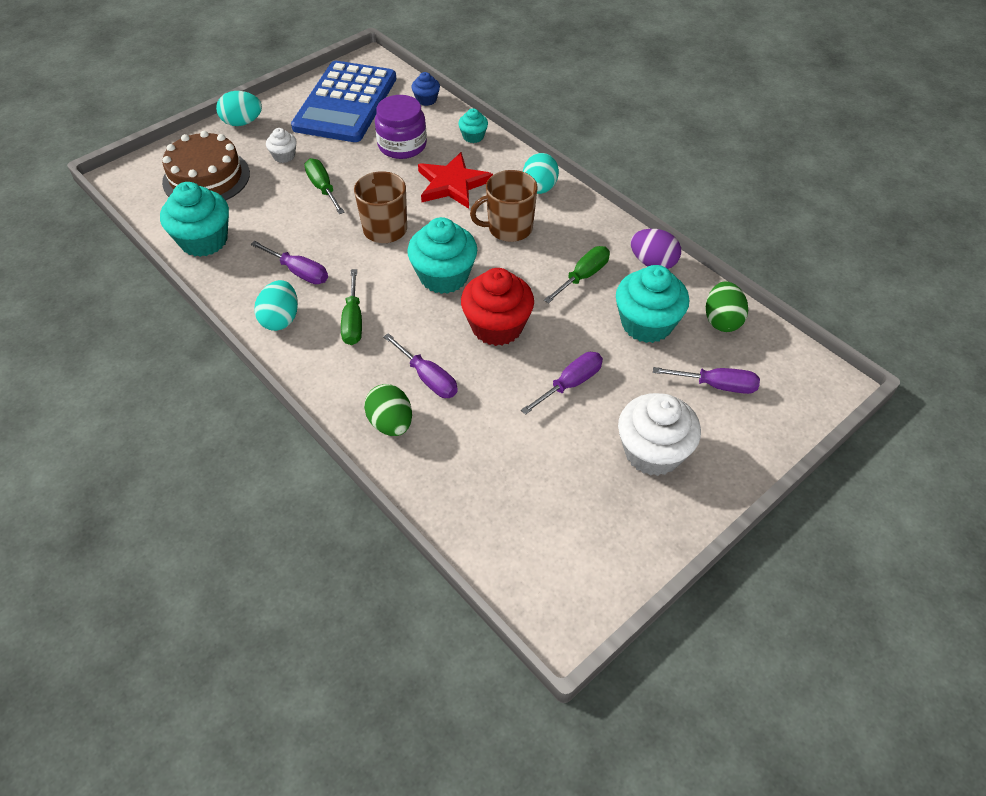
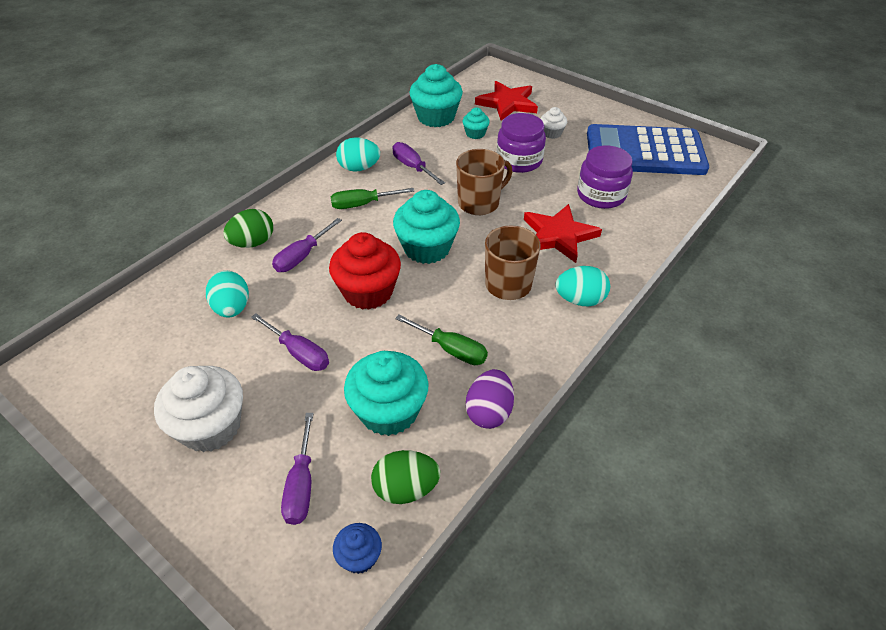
camera: 80 degrees right, 5 degrees down
(206, 178) = (507, 103): brown cake -> red star
(242, 122) = (584, 105): turquoise egg -> turquoise egg (232, 308)
(299, 272) = (413, 167): purple screwdriver -> purple screwdriver turned 120 degrees clockwise
(323, 188) = (519, 160): green screwdriver -> purple jar
(426, 100) = (682, 199): blue cupcake -> blue cupcake (359, 557)
(473, 136) = (641, 239): turquoise cupcake -> turquoise cupcake (475, 133)

